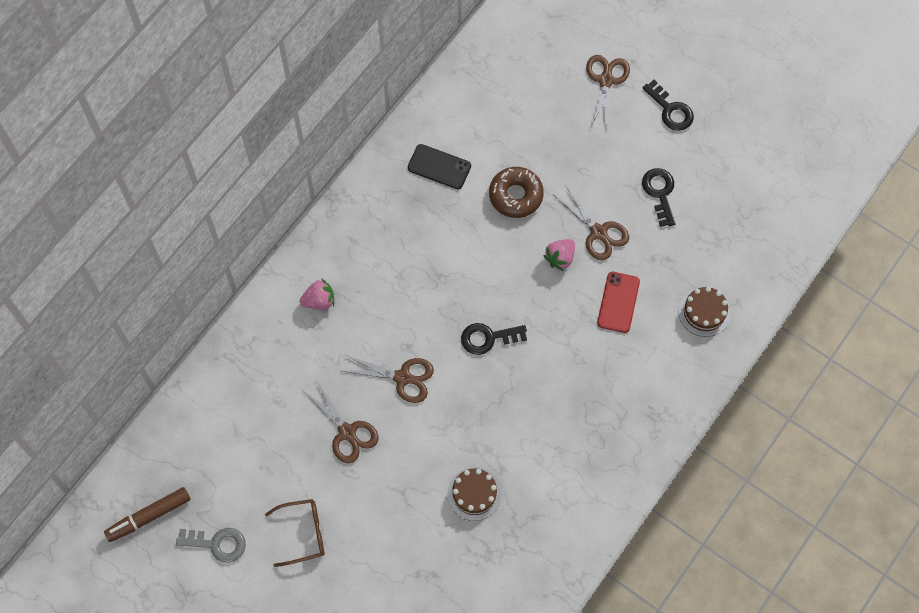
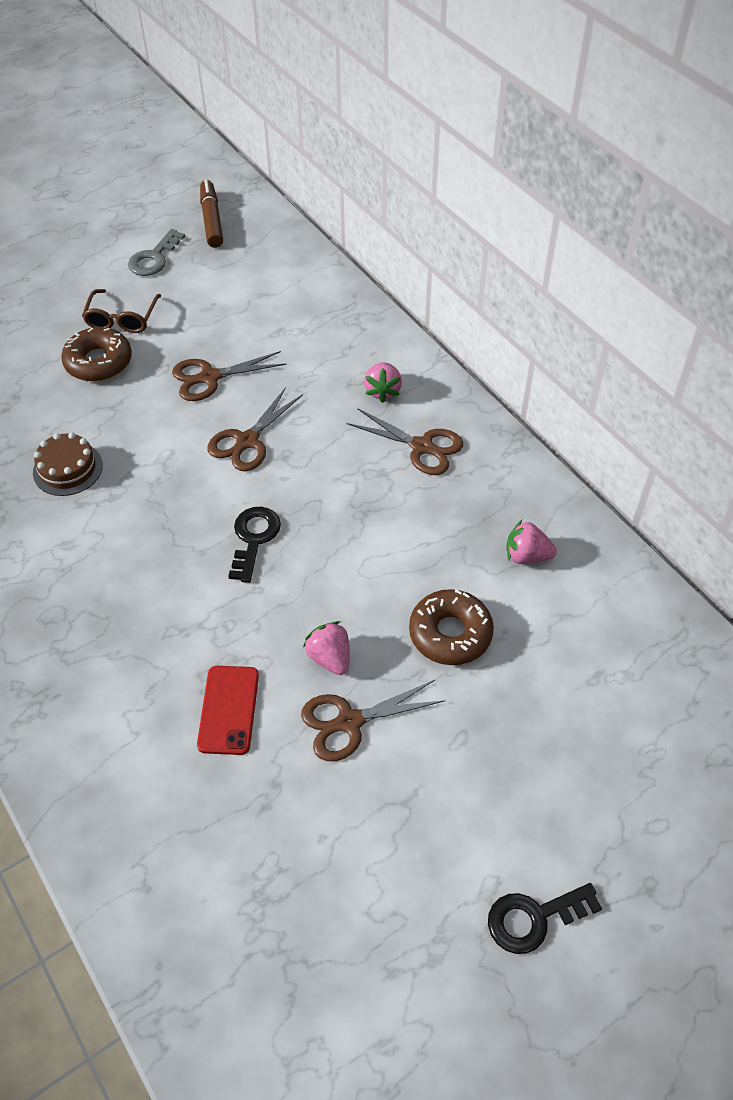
camera: 110 degrees right, 15 degrees down
(359, 527) = (99, 362): none -> brown donut
(439, 167) = (526, 556): black phone -> pink strawberry
(605, 80) = (619, 829): brown scissors -> brown scissors (421, 447)
(618, 302) = (228, 710): red phone -> red phone turned 60 degrees clockwise
(660, 193) = (382, 838): black key -> none
(704, 312) = (154, 826): brown cake -> none

